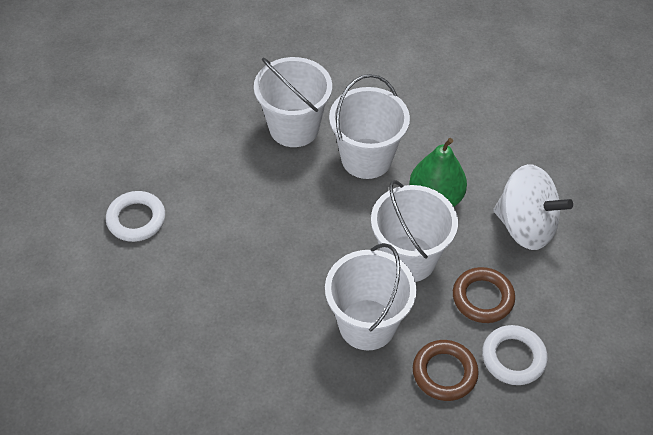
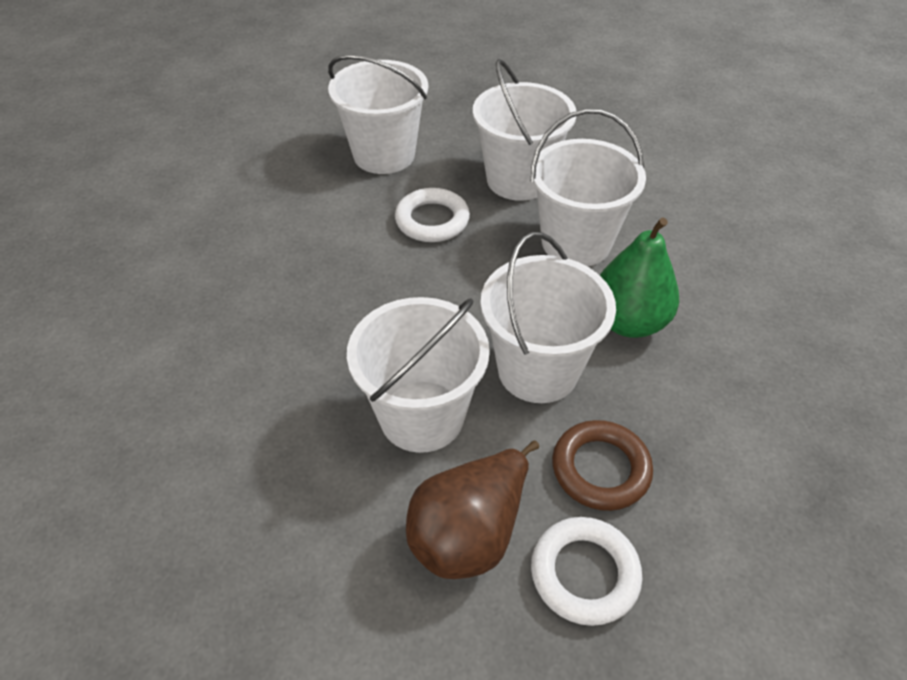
camera: 35 degrees right, 5 degrees down
(136, 219) = (282, 189): white ring -> white ring (432, 220)
(184, 153) = (384, 155): none -> white bucket
(444, 373) = (470, 533): brown ring -> brown pear
(525, 226) = (732, 413): white spinning top -> none

